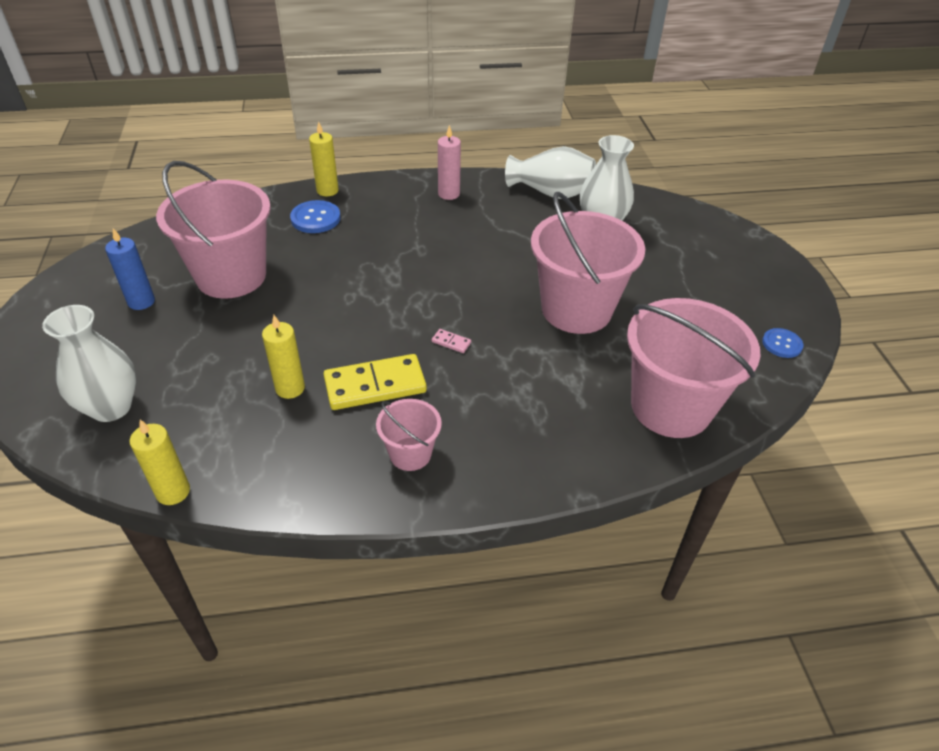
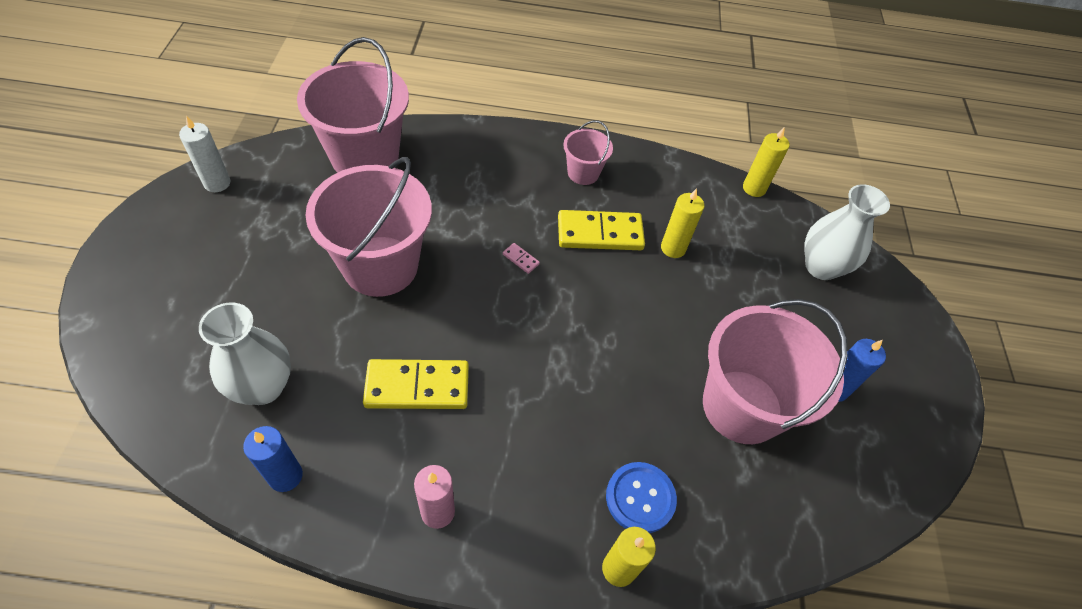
camera: 170 degrees left, 10 degrees up
(495, 243) = (417, 387): none -> yellow domino
(551, 193) = (285, 476): white vase -> blue candle
(782, 344) = (217, 183): blue button -> white candle

